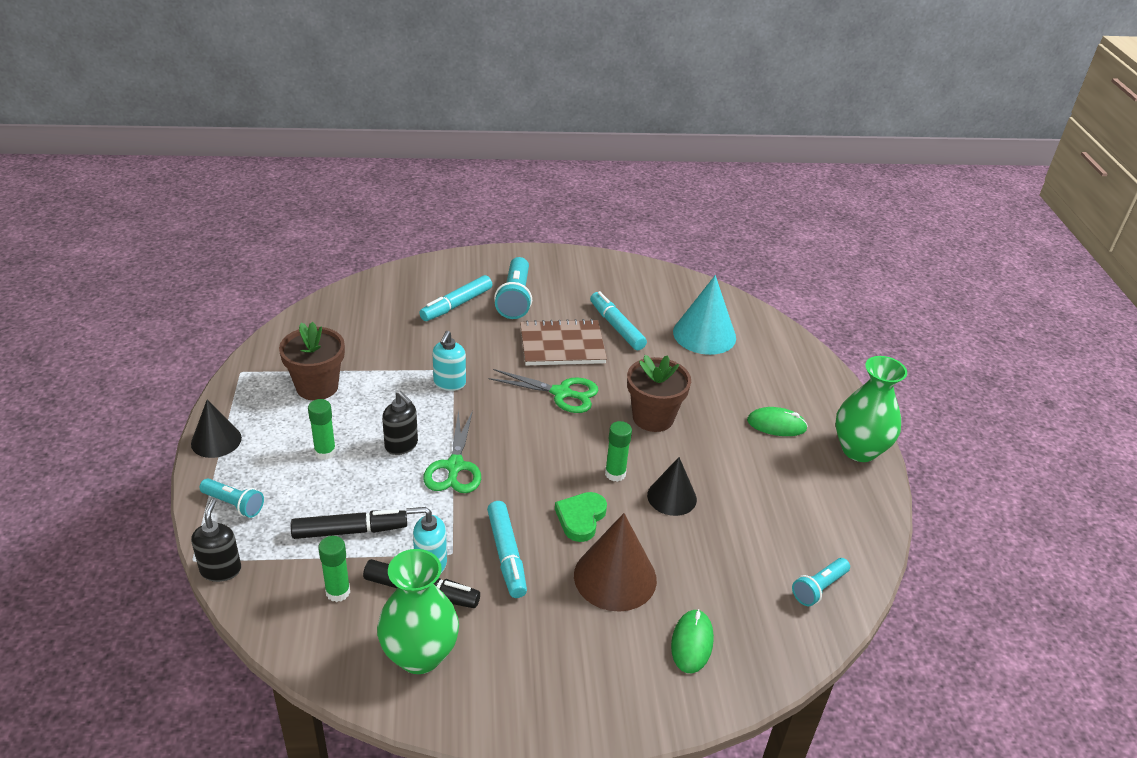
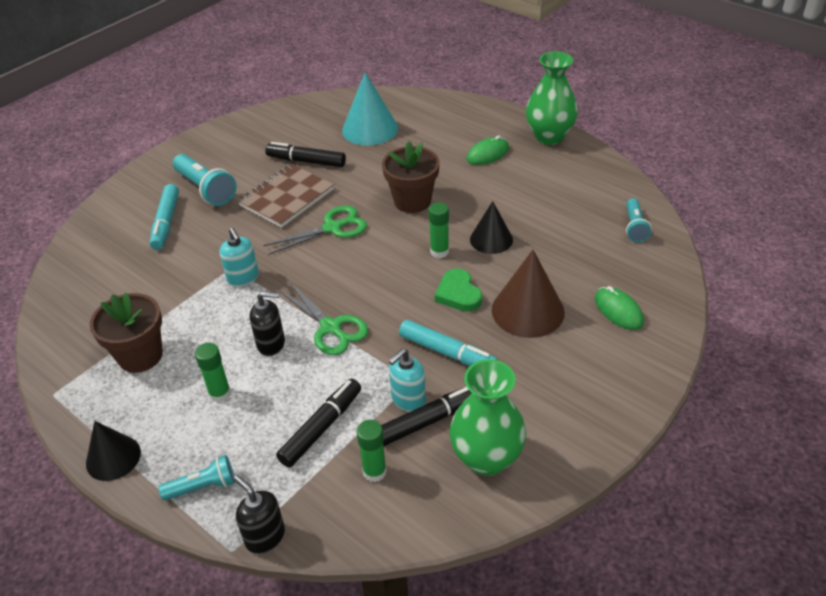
camera: 40 degrees left, 5 degrees up
(616, 327) = (306, 161): turquoise marker -> black marker

